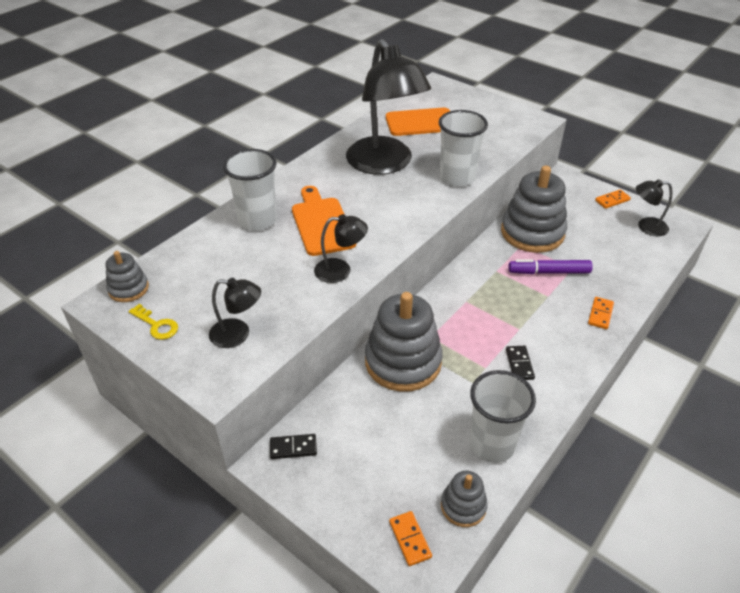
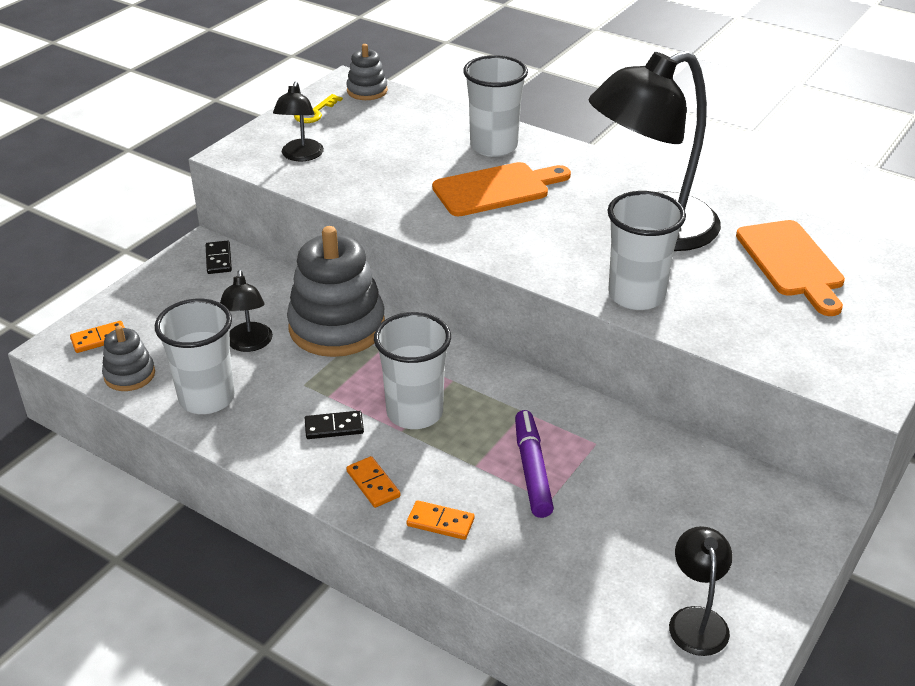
camera: 85 degrees right, 5 degrees down
(340, 270) = (406, 208): black lamp -> black lamp (249, 344)
(501, 321) = (414, 412): none -> white cup
(532, 232) = (631, 456): grey stacking toy -> none
(612, 200) = (770, 578): orange domino -> orange domino (373, 484)

